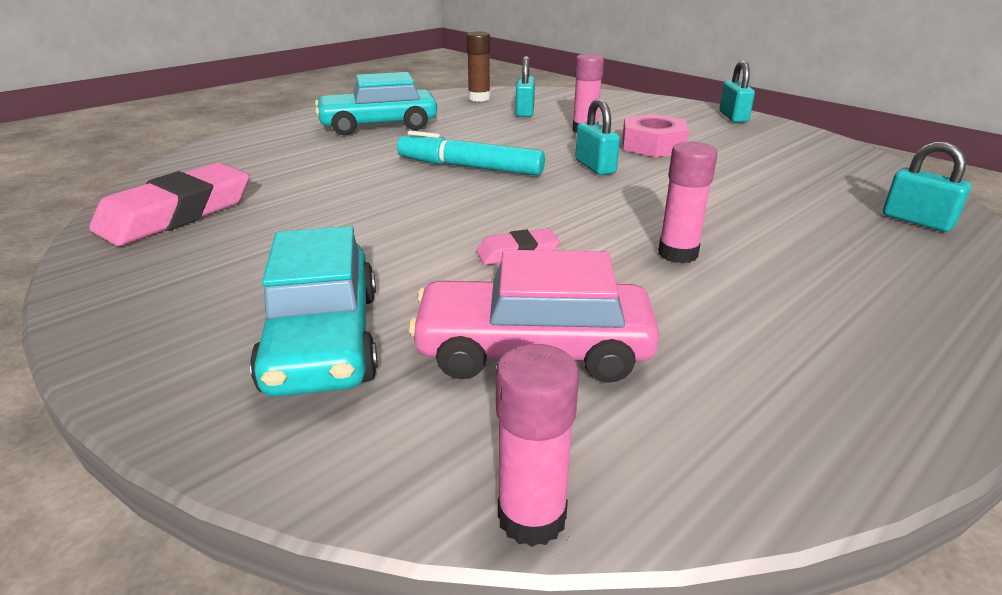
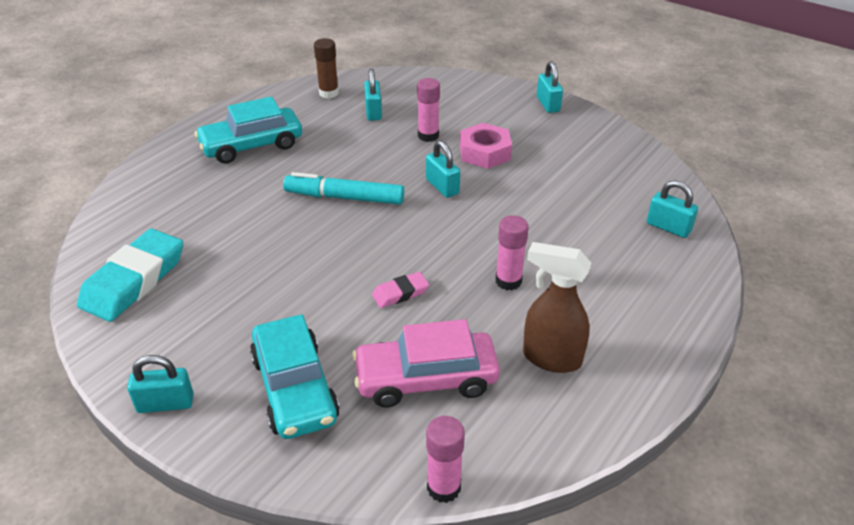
camera: 10 degrees left, 10 degrees up
(125, 337) = (165, 403): none -> turquoise padlock
(176, 214) = (134, 281): pink eraser -> turquoise eraser
(746, 345) = (550, 358): none -> brown spray bottle

